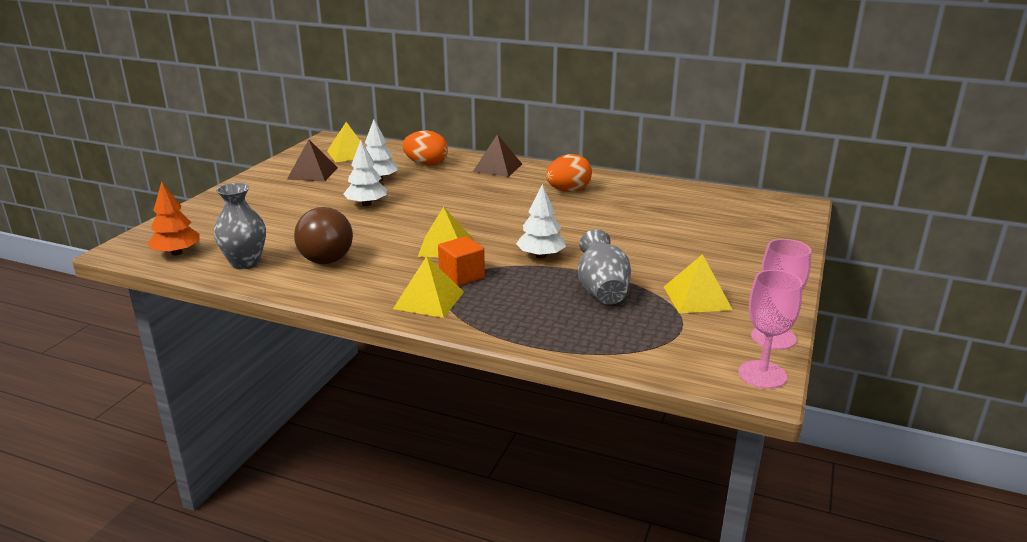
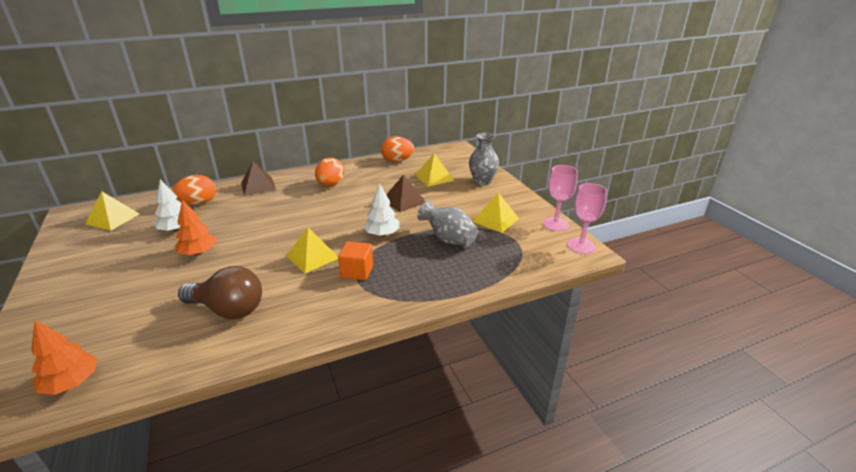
camera: 45 degrees left, 5 degrees up
(245, 263) = (166, 352): grey vase -> grey vase (482, 181)
(312, 173) = (103, 248): brown pyramid -> brown pyramid (404, 201)
(366, 204) = (199, 253): white tree -> orange tree
(429, 300) = (363, 299): yellow pyramid -> yellow pyramid (434, 177)
(687, 192) = (397, 161): none -> orange egg

